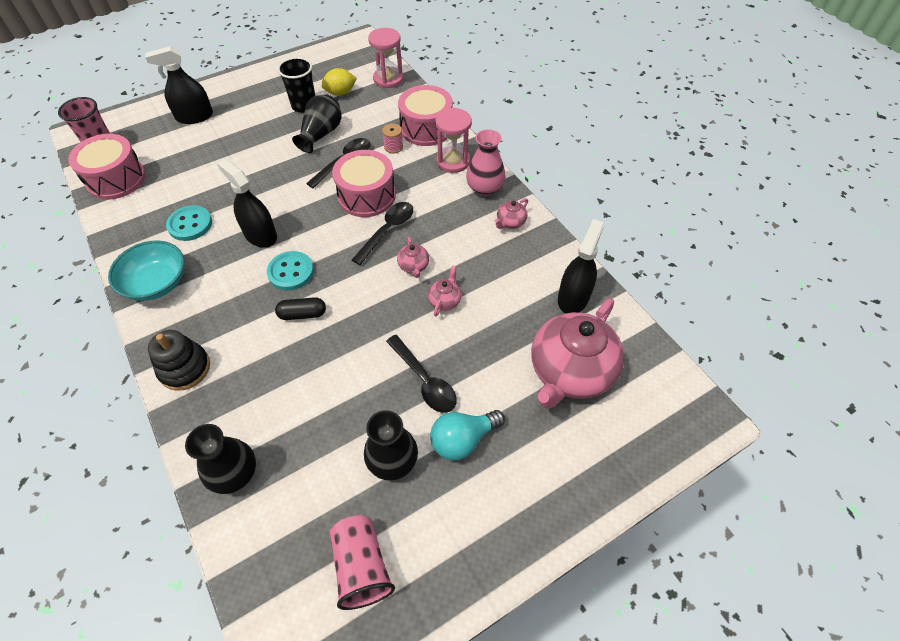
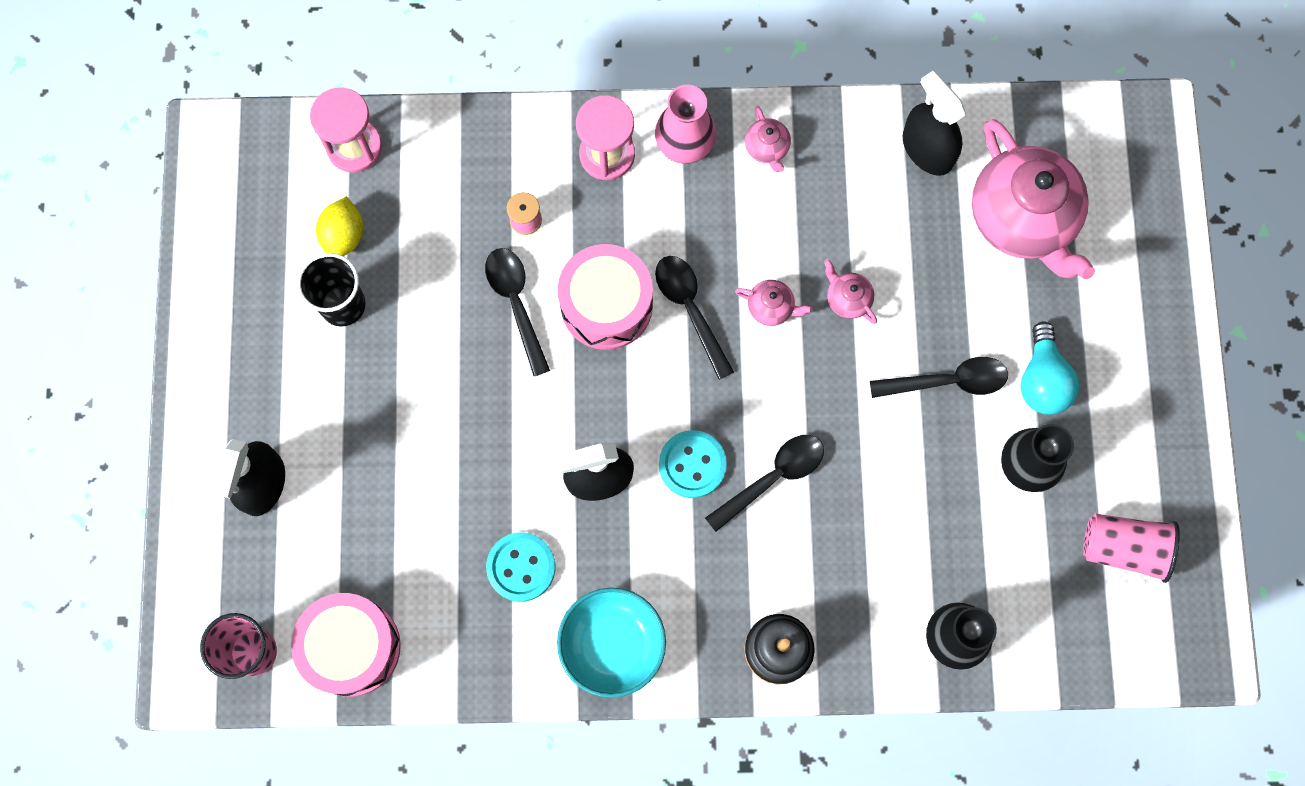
camera: 60 degrees left, 20 degrees up
(302, 314) = (772, 478): black capsule -> black spoon
(321, 134) = (430, 309): black vase -> none
(426, 128) = (512, 153): pink drum -> none

